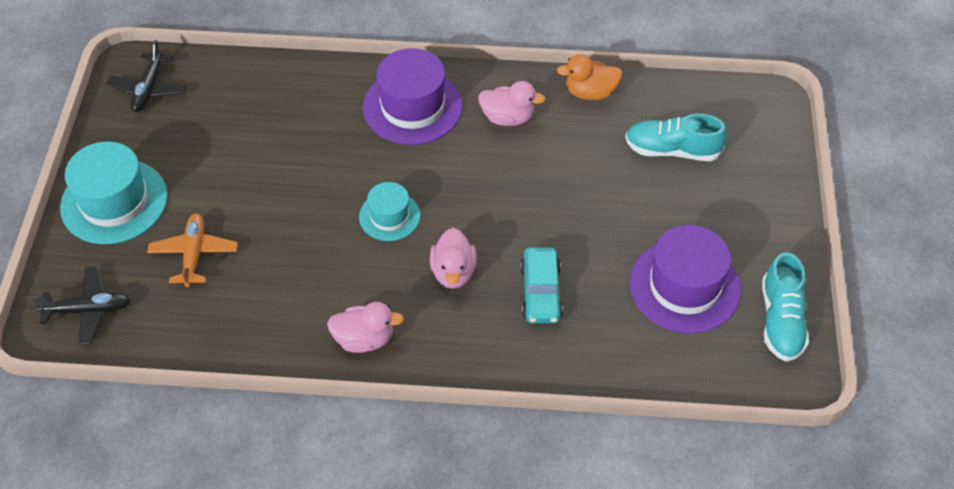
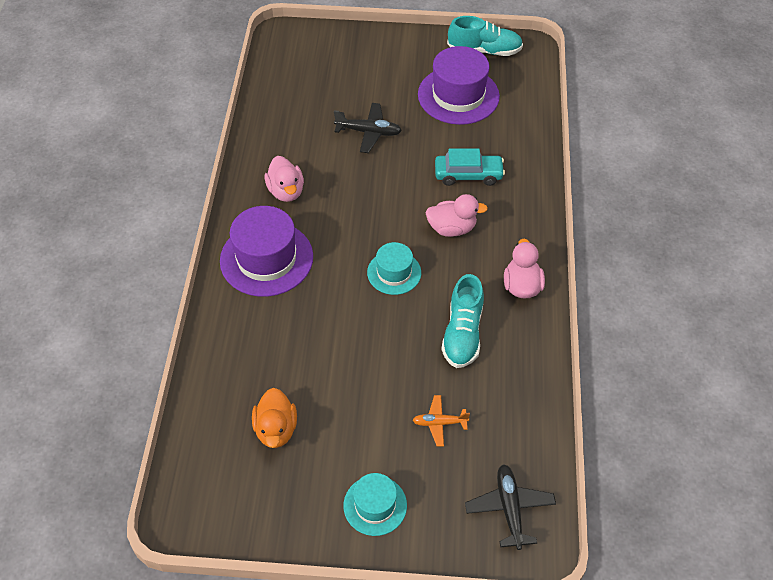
camera: 90 degrees left, 0 degrees up
(114, 201) = (375, 505): turquoise hat -> turquoise hat, size x0.58
(149, 89) = (217, 493): black plane -> black plane (368, 132)
(194, 254) = (439, 423): orange plane -> orange plane, size x0.67
(508, 118) = (286, 191): pink duck -> pink duck turned 150 degrees clockwise
(590, 92) = (262, 137): orange duck -> orange duck (276, 429)
(672, 150) = (328, 93): turquoise shoe -> turquoise shoe (462, 333)

